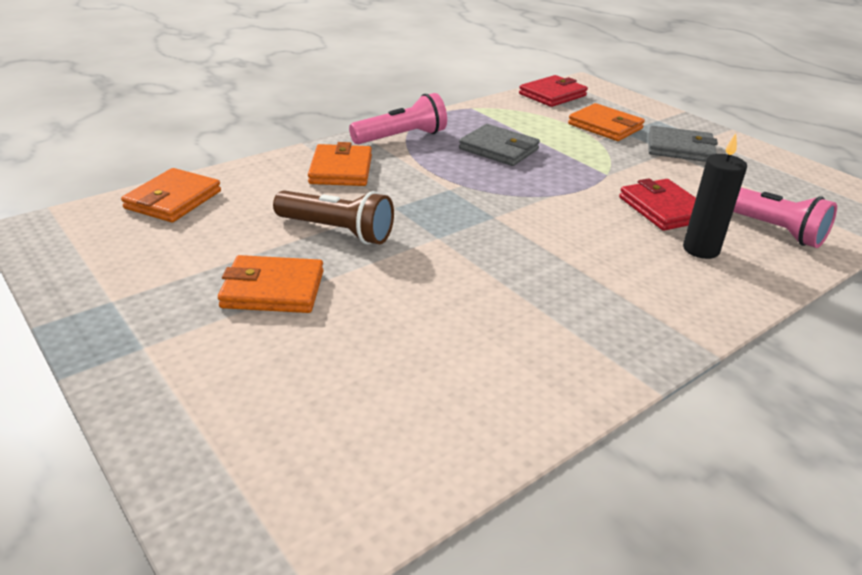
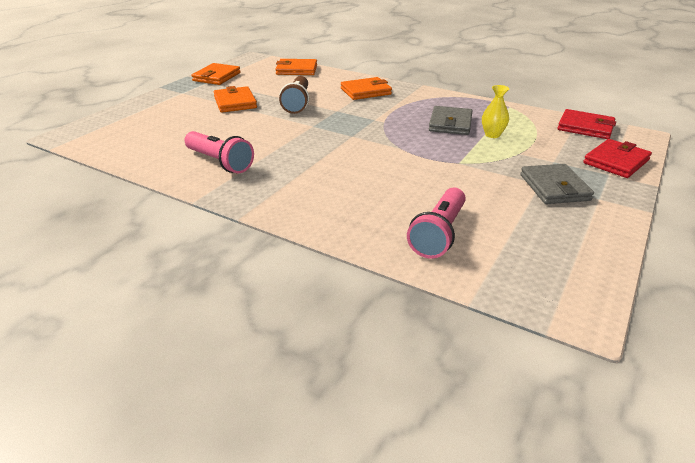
camera: 70 degrees right, 0 degrees up
(401, 137) = (429, 96): pink flashlight -> pink flashlight (220, 162)
(544, 138) = (492, 135): none -> yellow vase
(605, 126) = (552, 153): orange wallet -> orange wallet (216, 77)
(663, 209) = (424, 187): red wallet -> red wallet (616, 161)
(701, 249) = (372, 205): black candle -> none

